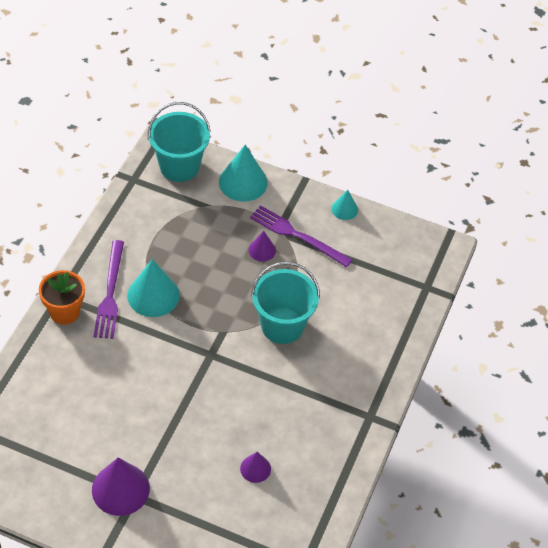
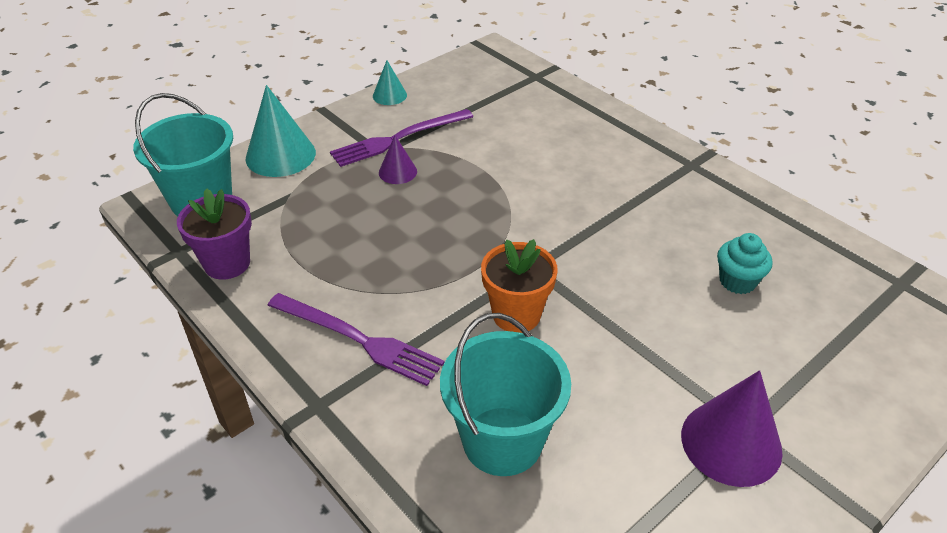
camera: 60 degrees left, 10 degrees down
(64, 312) = (355, 408): orange flower pot -> orange flower pot (516, 315)
(135, 206) = (227, 263): none -> purple flower pot
(153, 295) = (396, 293): turquoise cone -> none
(255, 468) = (737, 281): purple cone -> turquoise cupcake
(282, 325) = (524, 190): turquoise bucket -> turquoise bucket (502, 441)

